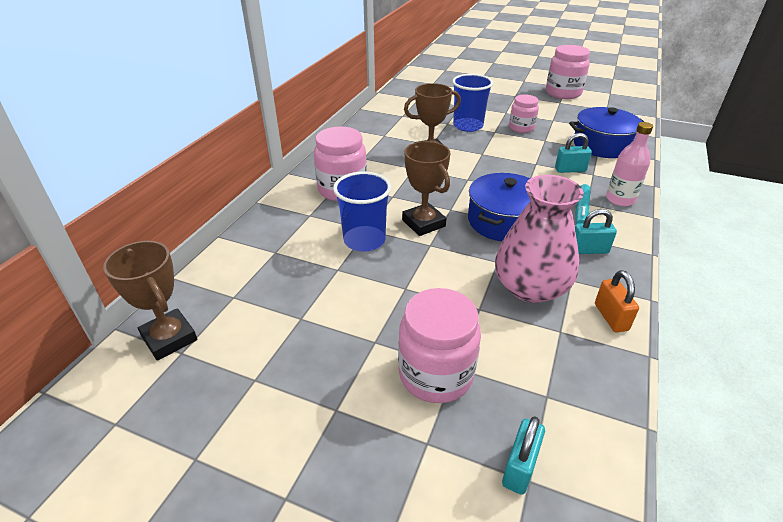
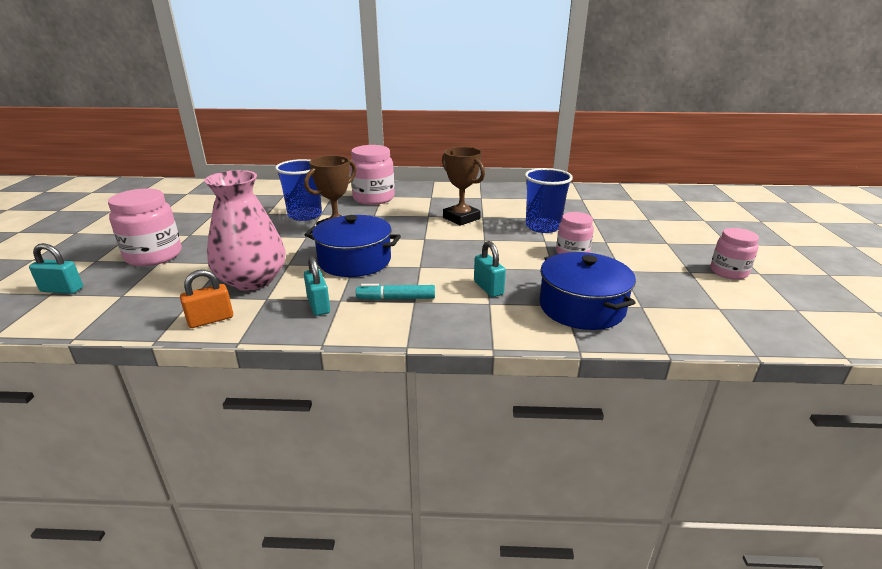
camera: 70 degrees right, 10 degrees down
(169, 338) = (198, 189): brown trophy -> none
(563, 93) = (728, 272): pink jar -> pink jar, size x0.63
(620, 199) = (436, 322): pink bottle -> none

